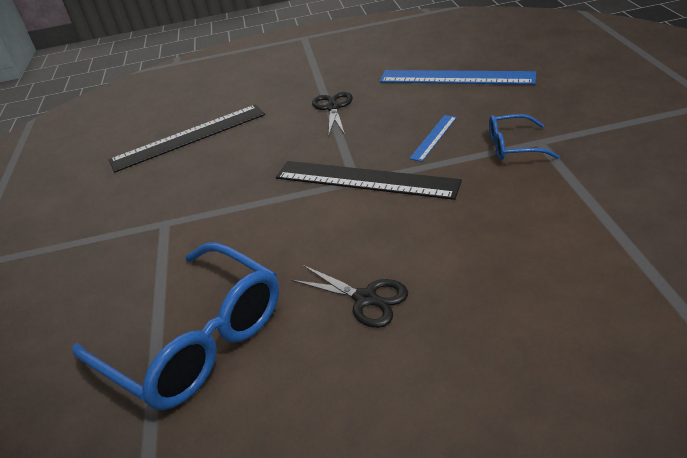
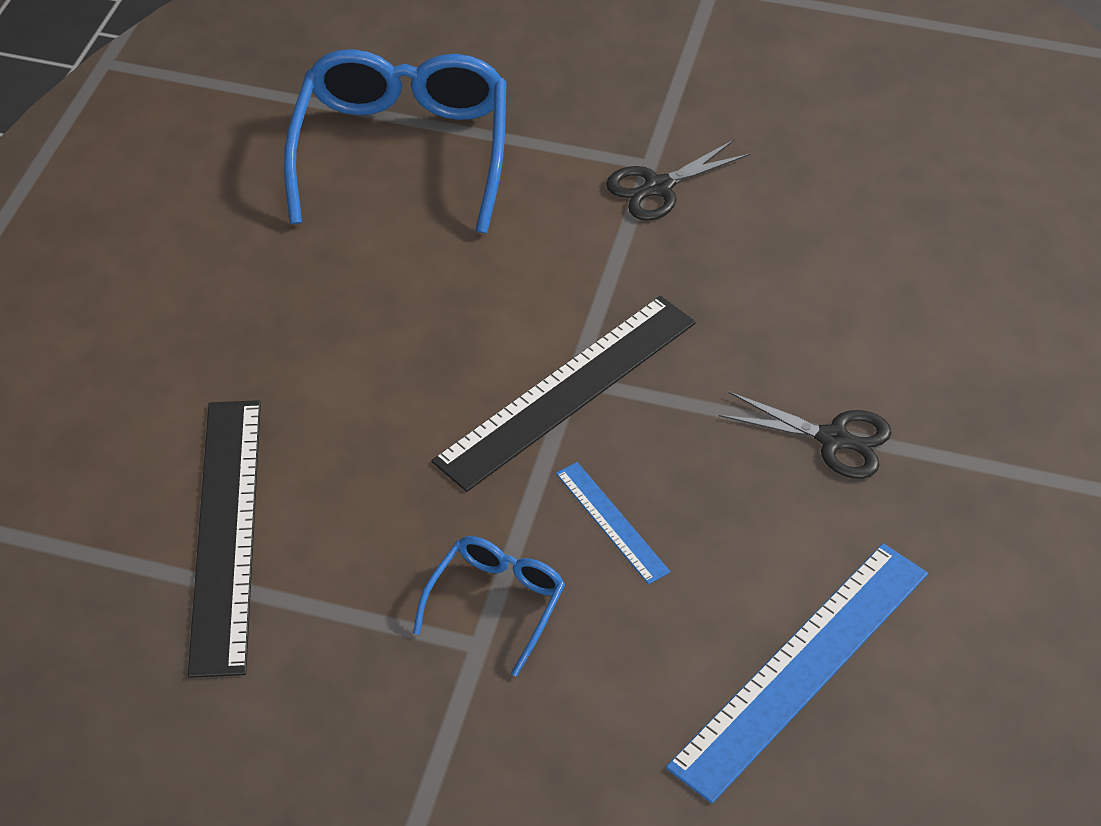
camera: 110 degrees right, 10 degrees up
(189, 137) = (883, 232): black ruler -> black ruler (225, 532)
(195, 339) = (402, 151): blue glasses -> blue glasses turned 120 degrees clockwise
(365, 298) = (335, 298): black scissors -> black scissors (658, 187)

